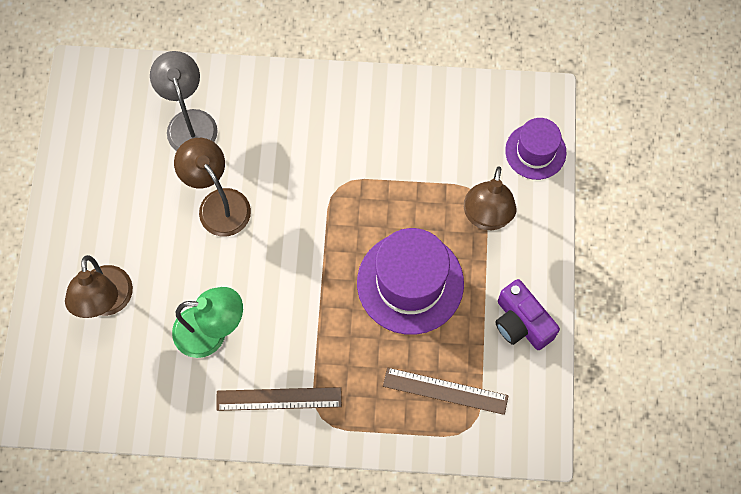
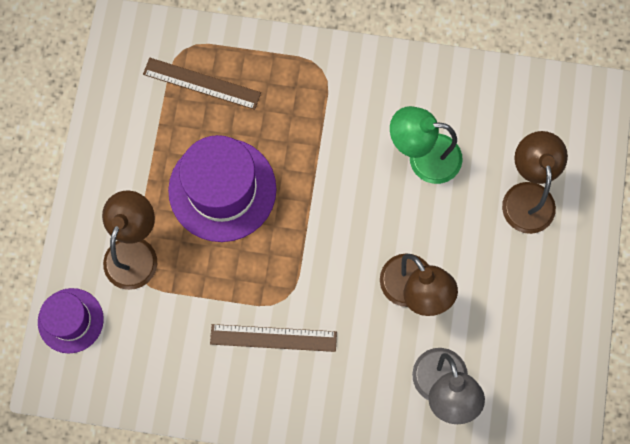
camera: 175 degrees left, 5 degrees up
(279, 398) = (360, 89): brown ruler -> brown ruler (273, 338)
(521, 323) = (118, 141): purple camera -> none

